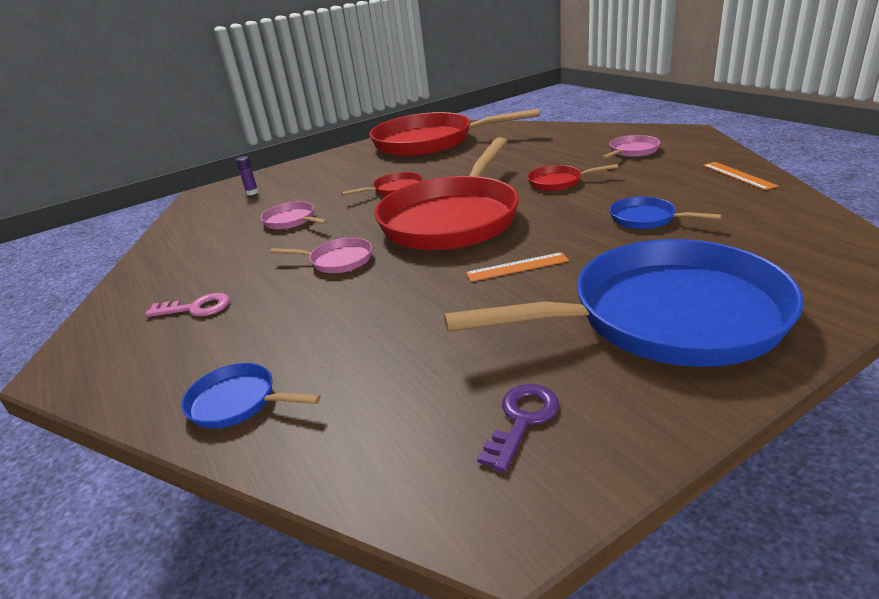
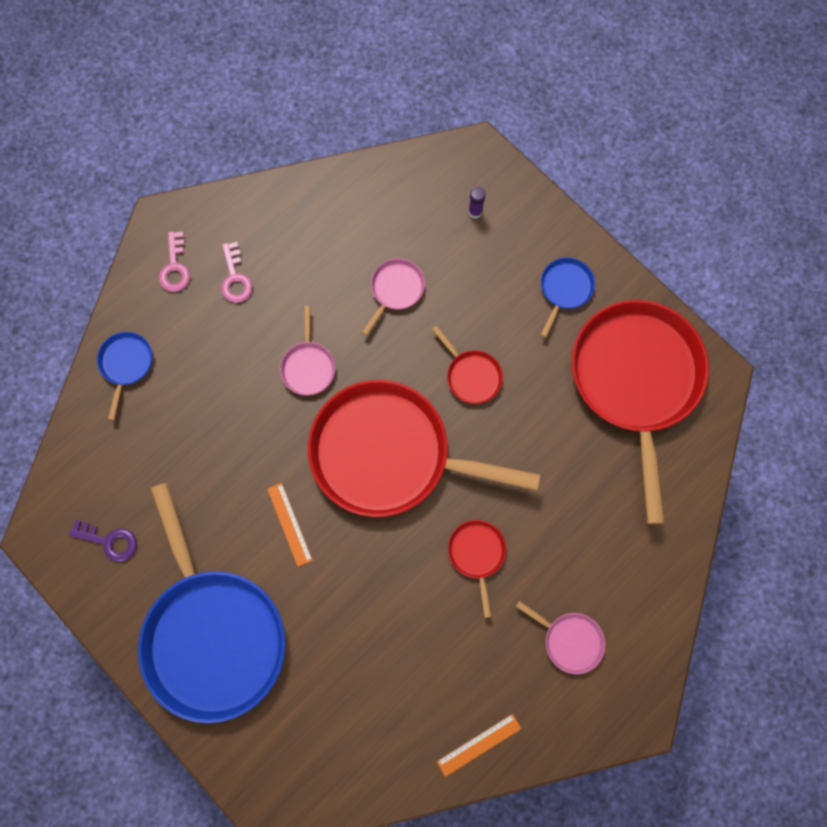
camera: 75 degrees right, 45 degrees up
(136, 355) = (175, 267): none -> pink key
(646, 219) = (376, 638): blue pan -> blue pan (564, 289)

